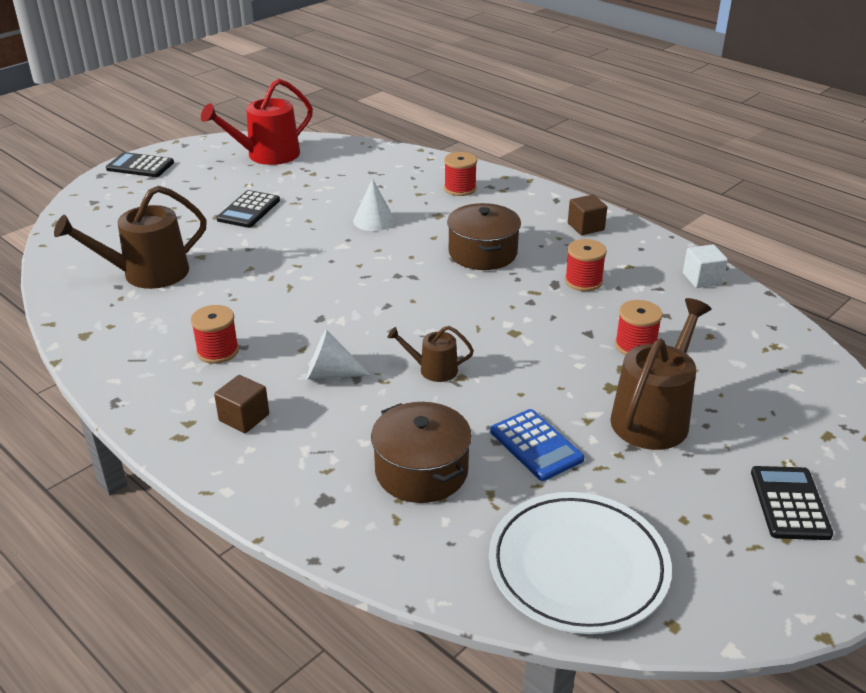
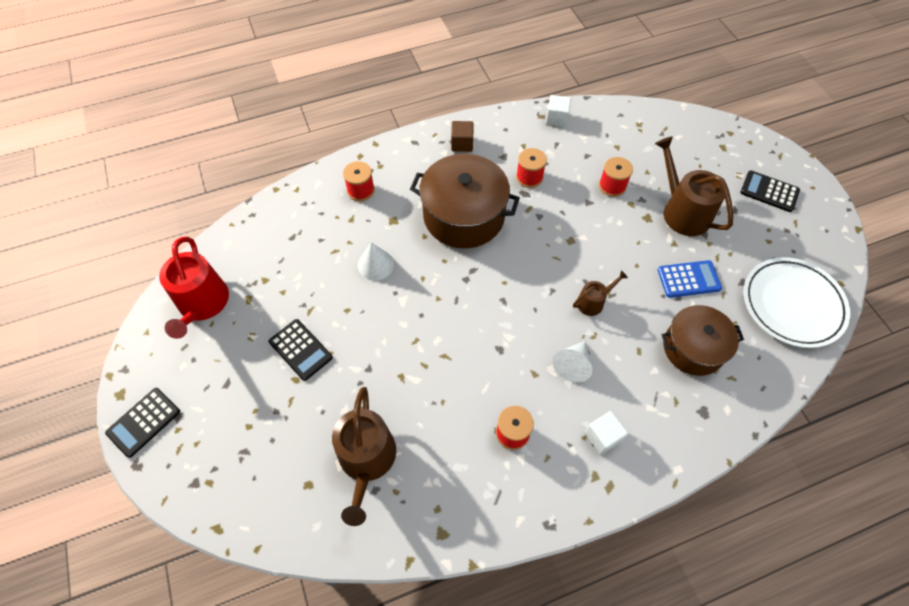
camera: 65 degrees left, 25 degrees up
(244, 418) = (603, 436): brown cube -> white cube
(433, 369) = (593, 302): brown watering can -> brown watering can turned 150 degrees counterclockwise
(482, 253) = (464, 216): brown pot -> brown pot, size x1.51

